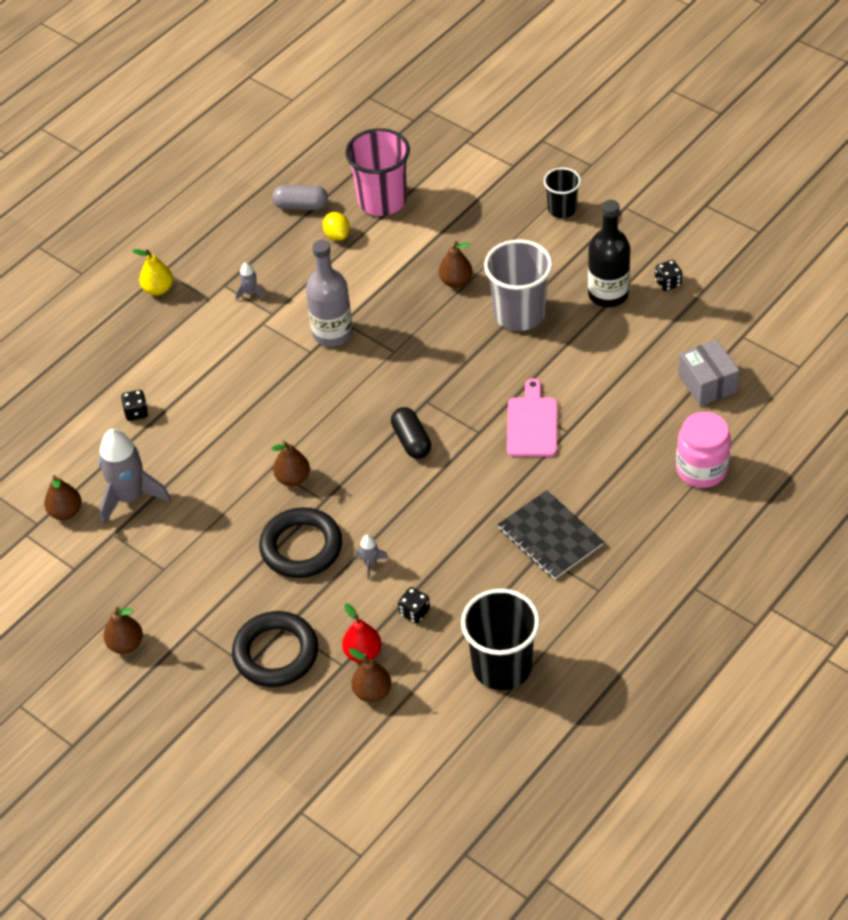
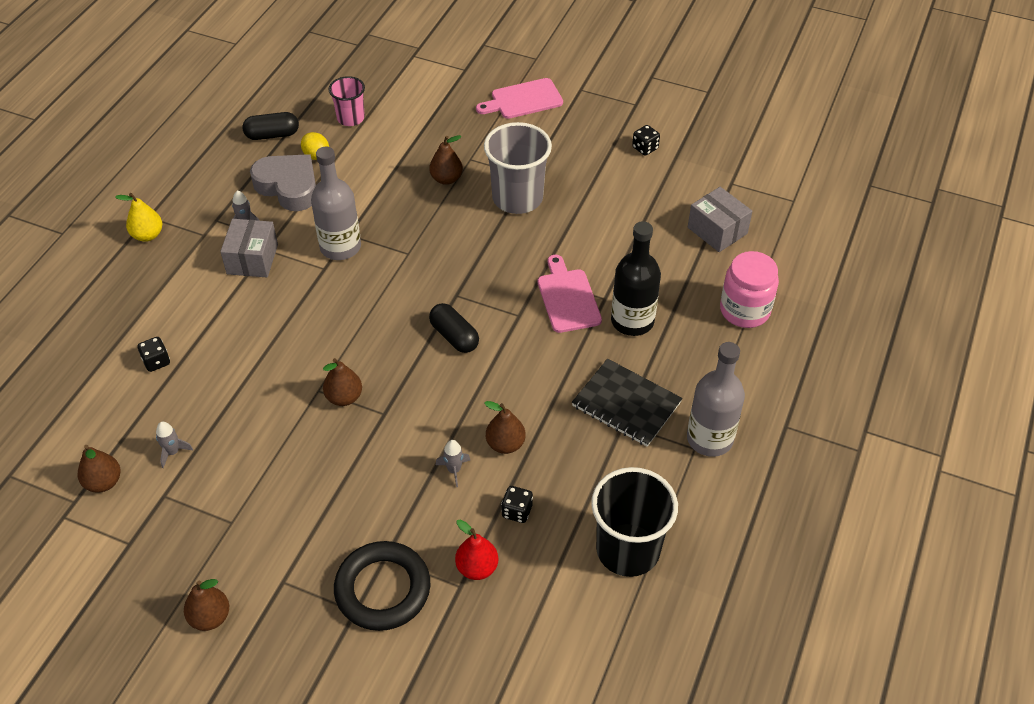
camera: 20 degrees left, 0 degrees up
(130, 497) = (173, 452): grey rocket -> grey rocket, size x0.44
(247, 330) = (252, 259): none -> grey box
(301, 206) = (272, 135): grey capsule -> black capsule
(301, 263) = (288, 187): none -> grey heart
(301, 547) = (375, 467): black ring -> none
(372, 692) = (501, 609): brown pear -> brown pear (505, 444)
(382, 200) = (350, 118): pink cup -> pink cup, size x0.58
(562, 209) = (523, 100): black cup -> pink cutting board
(608, 294) = (594, 167): black bottle -> black bottle (632, 321)
(616, 584) = (709, 439): none -> grey bottle

